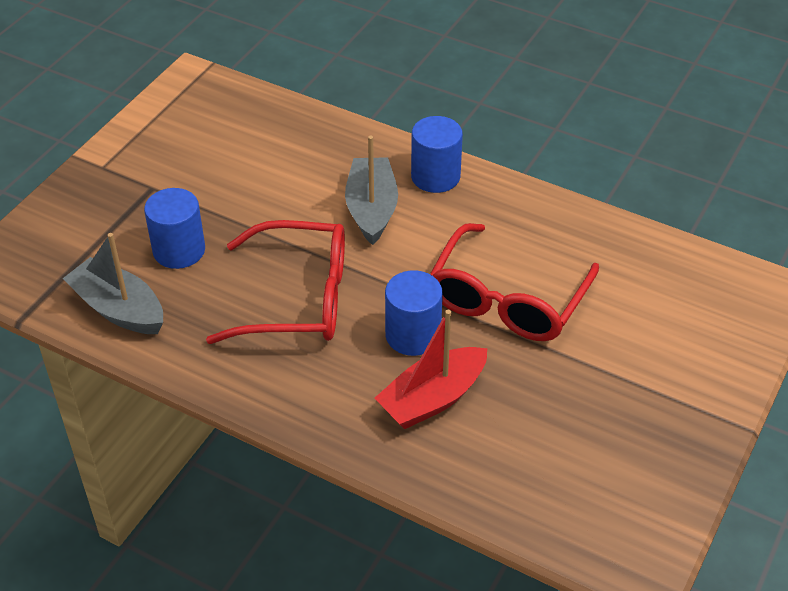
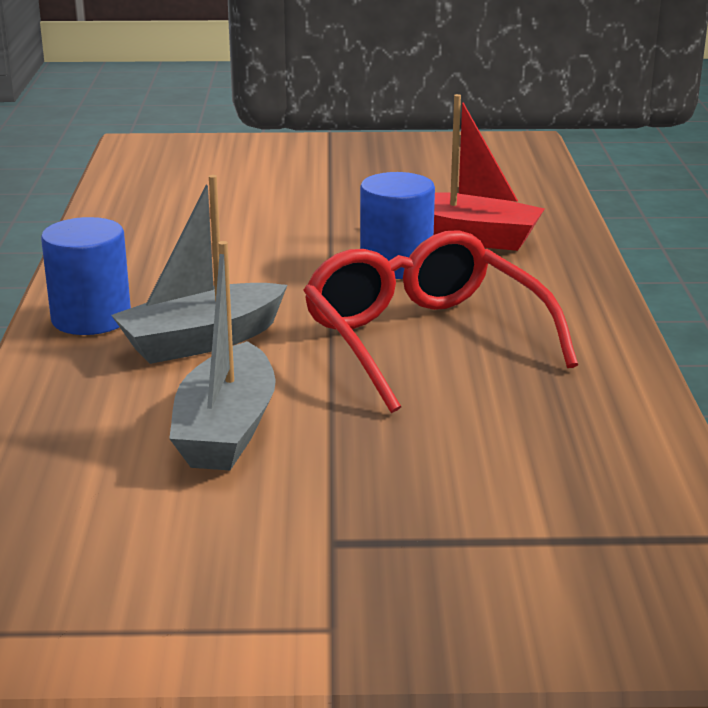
camera: 120 degrees left, 20 degrees down
(119, 309) = (615, 457): grey boat -> grey boat (226, 430)
(179, 250) = (445, 454): blue cylinder -> none
(507, 299) = (282, 235): red glasses -> none

